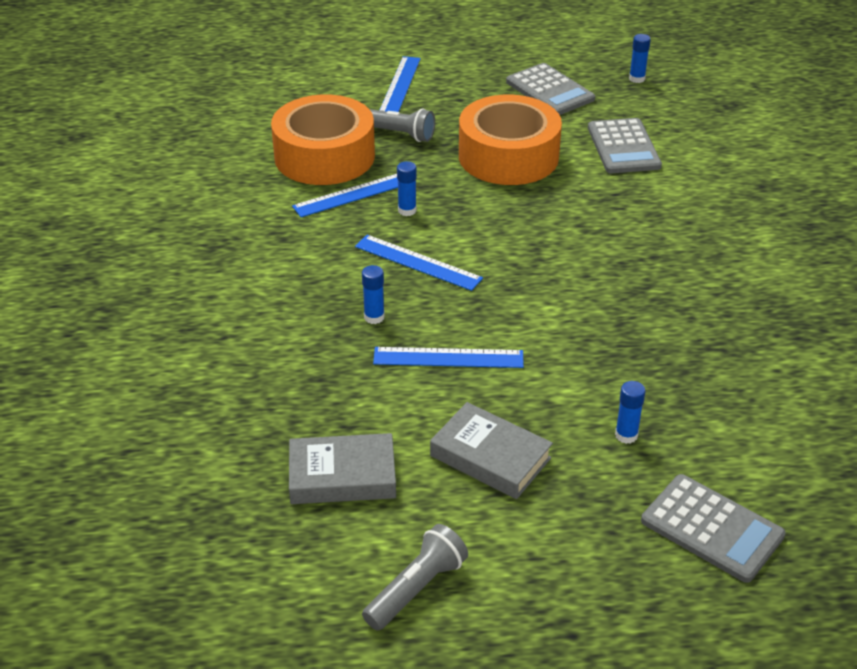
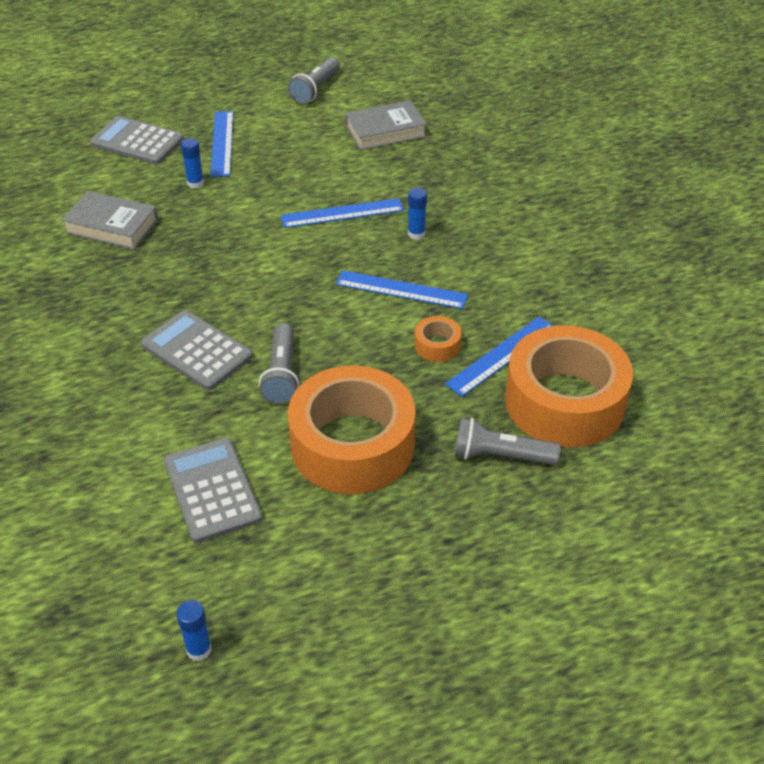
camera: 165 degrees right, 5 degrees up
(400, 85) = (542, 553): blue ruler -> blue ruler (222, 143)
(407, 210) = (437, 345): blue glue stick -> orange tape
(490, 457) = (290, 156): grey book -> grey book (112, 226)
(550, 90) = (327, 589): grey calculator -> grey calculator (196, 351)
(555, 211) = (282, 374): none -> grey flashlight

